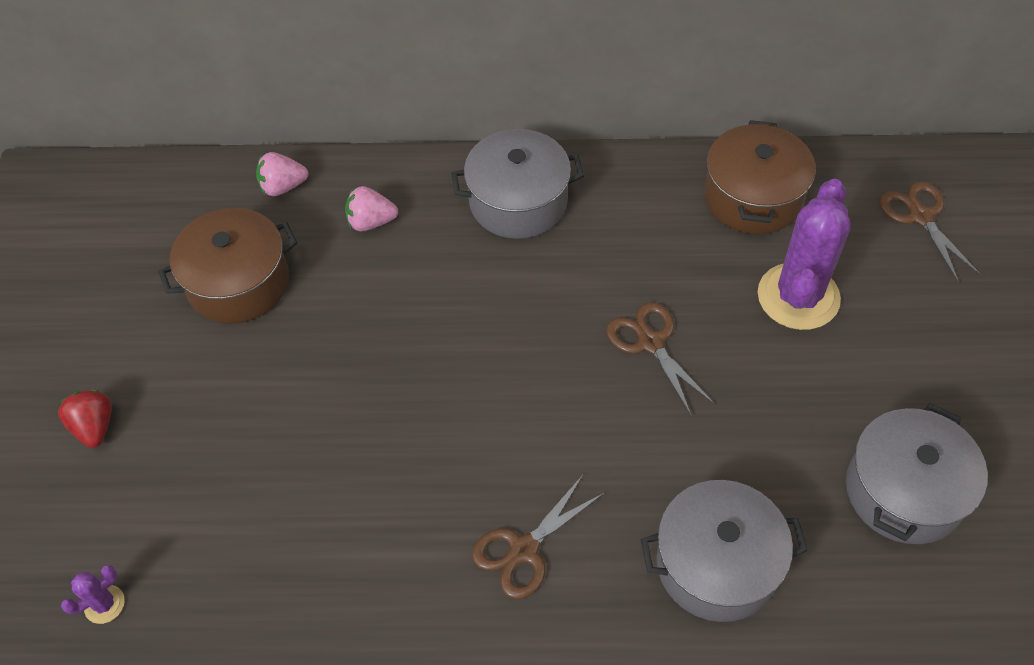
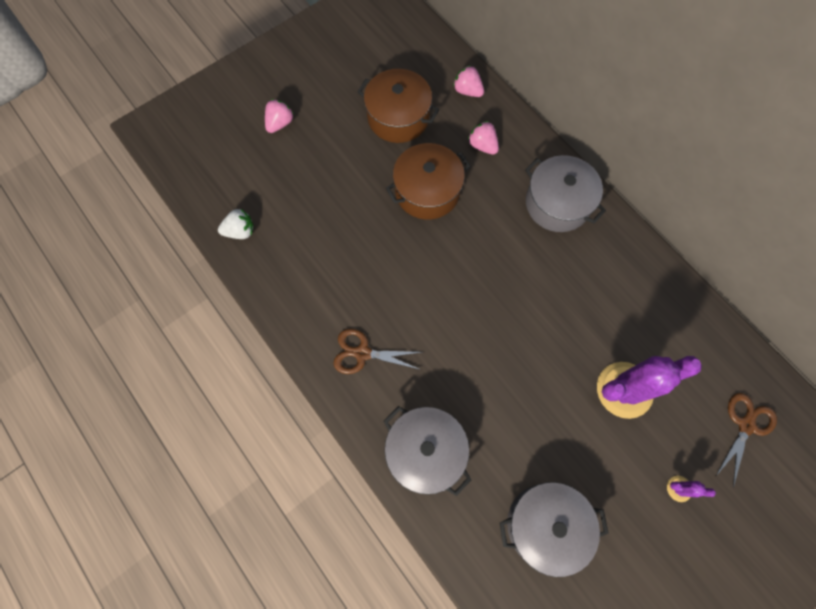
camera: 50 degrees right, 15 degrees up
(94, 427) = (280, 123): red strawberry -> pink strawberry
(104, 604) = (207, 198): purple cactus -> purple cactus (679, 488)
(202, 591) = (240, 231): none -> white strawberry
(650, 343) = (527, 331): brown scissors -> none
(753, 197) = (672, 321): brown pot -> brown pot (427, 191)

